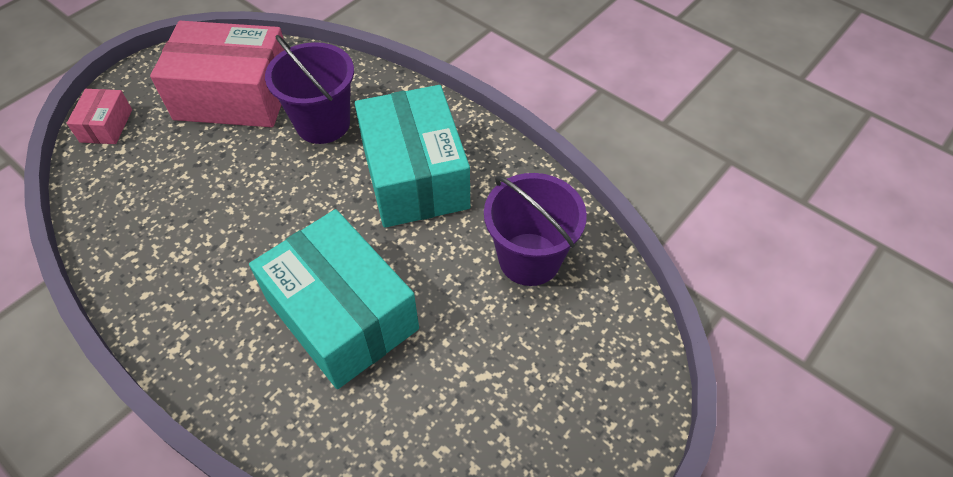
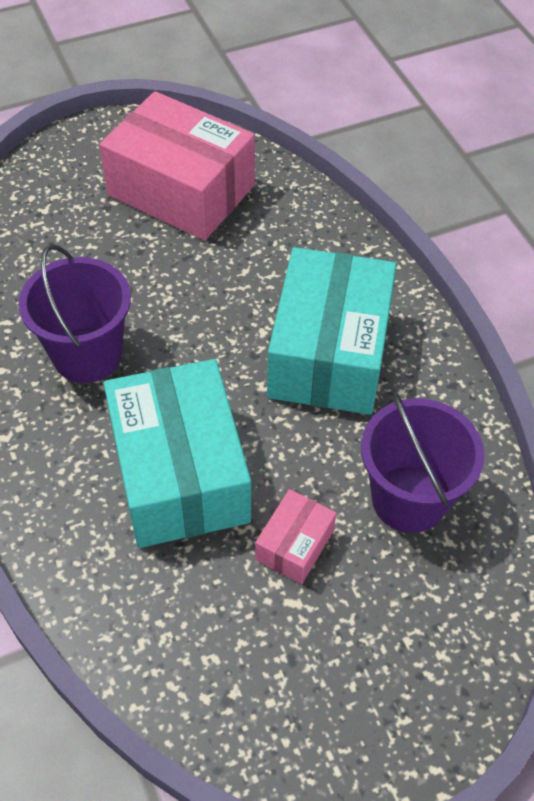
camera: 25 degrees right, 0 degrees up
(106, 126) = (41, 177): pink box -> pink box (294, 545)
(323, 123) = (258, 256): purple bucket -> purple bucket (87, 355)

